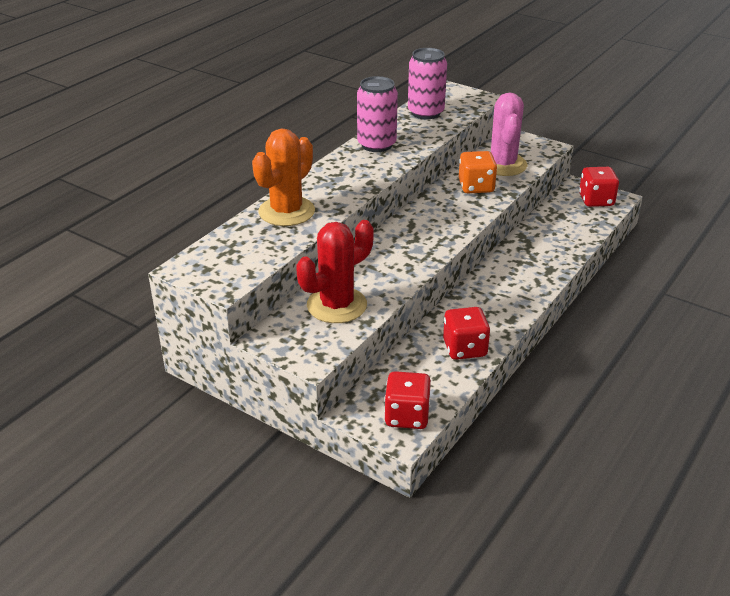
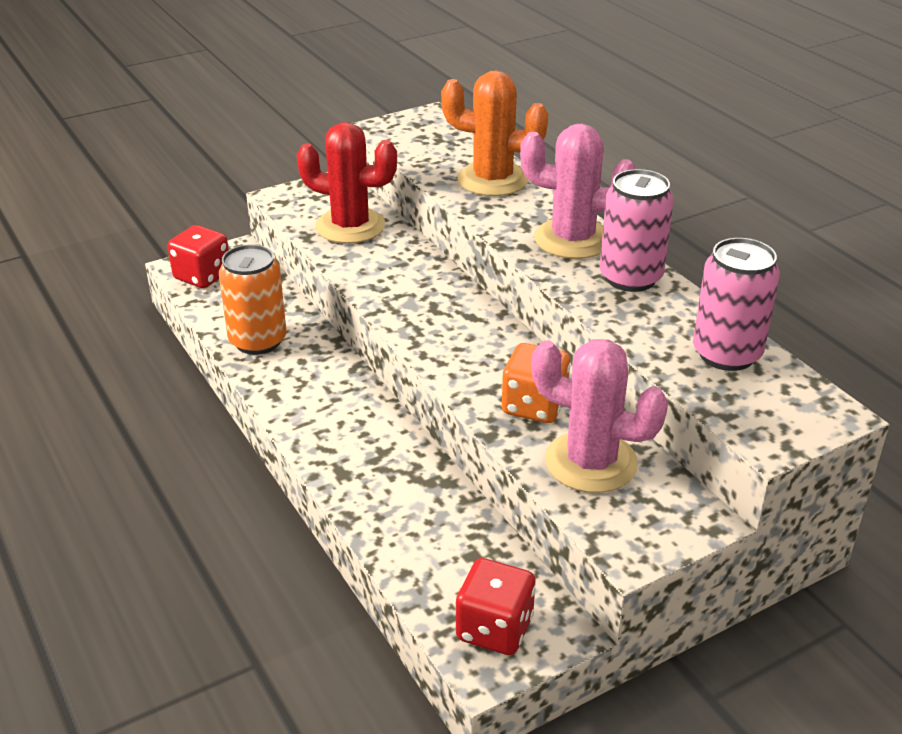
camera: 115 degrees right, 0 degrees up
(286, 211) = (492, 180): orange cactus -> orange cactus turned 45 degrees counterclockwise
(336, 305) = (350, 226): red cactus -> red cactus turned 60 degrees counterclockwise
(347, 168) = (572, 239): none -> pink cactus
(464, 348) = (258, 341): red dice -> orange can

